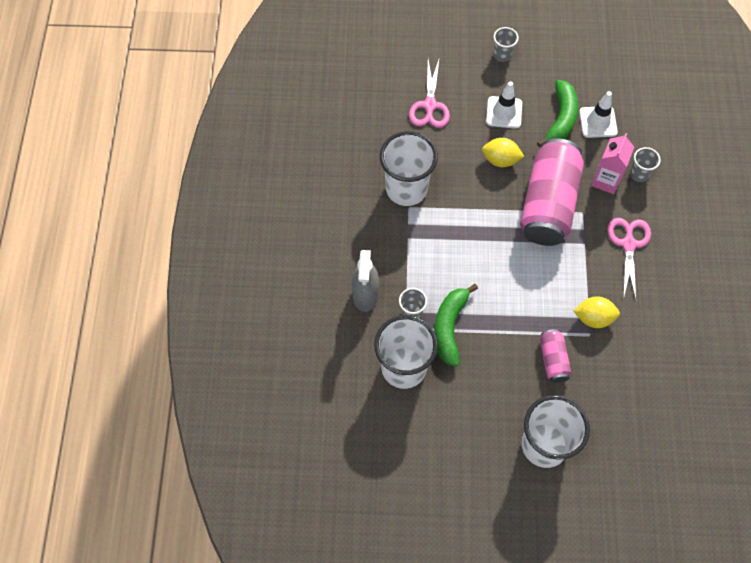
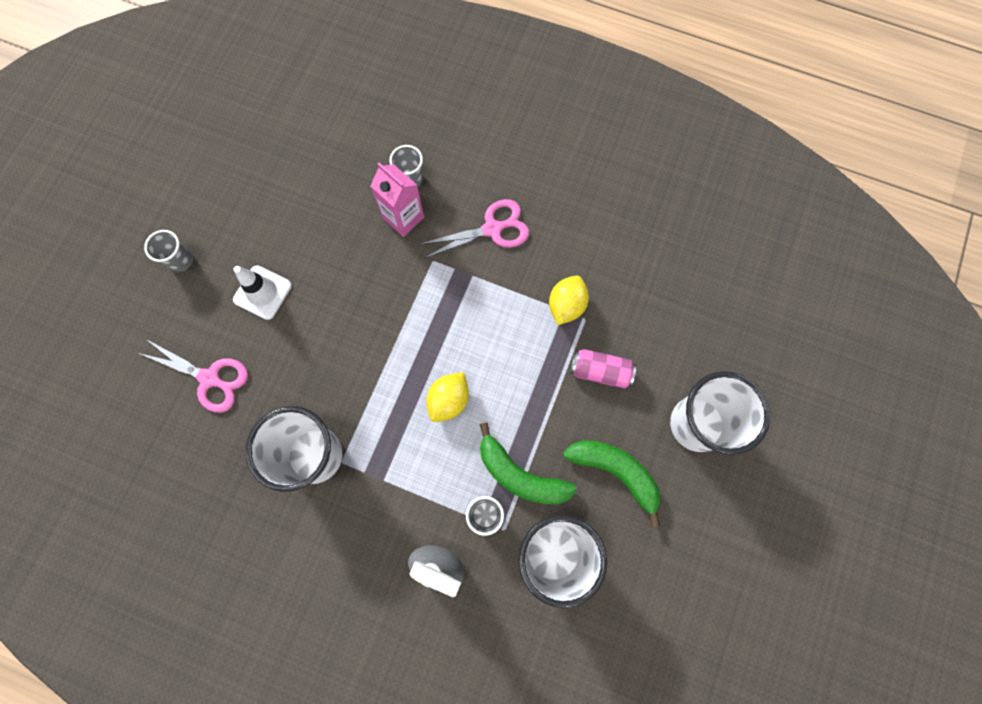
camera: 70 degrees left, 10 degrees up
(500, 160) = (325, 324): yellow lemon -> yellow lemon (449, 400)
(548, 204) = (406, 293): pink can -> none
(561, 119) = (302, 231): green banana -> green banana (615, 472)
(598, 122) = (325, 193): white traffic cone -> none
(628, 244) = (492, 229): pink scissors -> pink scissors turned 135 degrees clockwise

